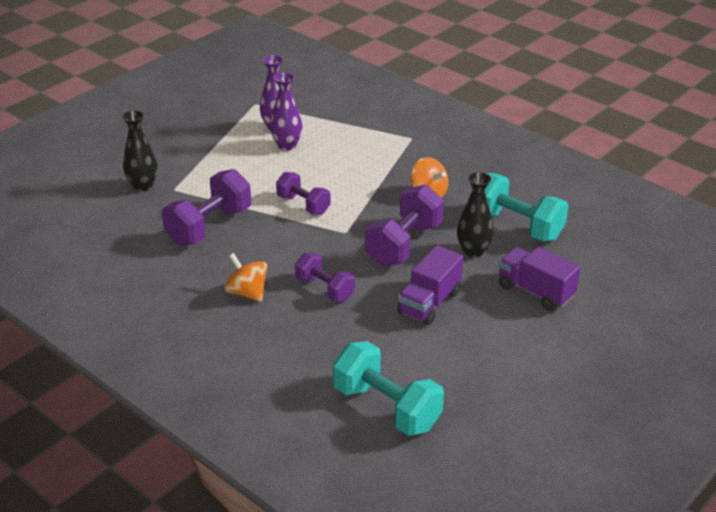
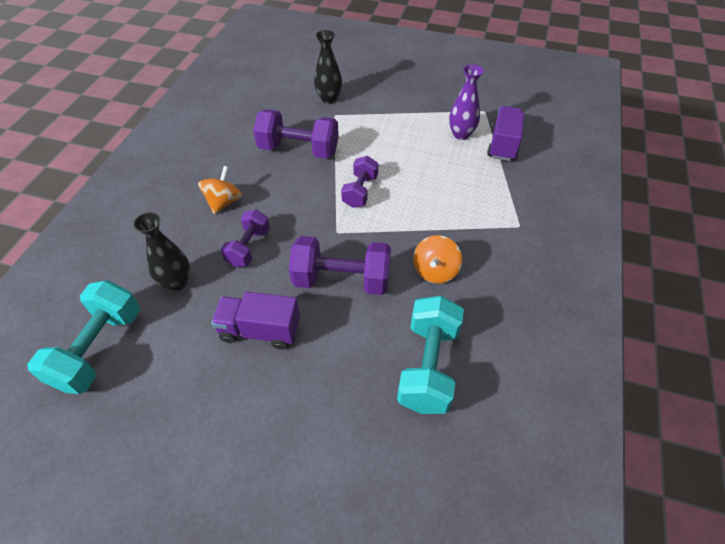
camera: 65 degrees right, 15 degrees up
(287, 145) = (439, 150): purple vase -> none
(473, 251) = (361, 340): black vase -> black vase (177, 282)
(535, 291) = (319, 422): purple truck -> purple truck (503, 144)

